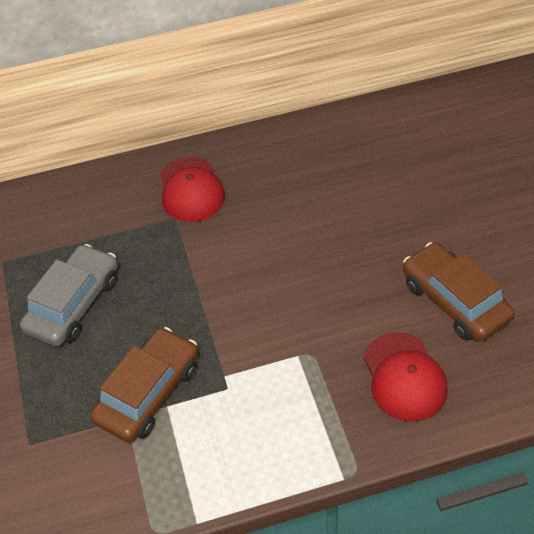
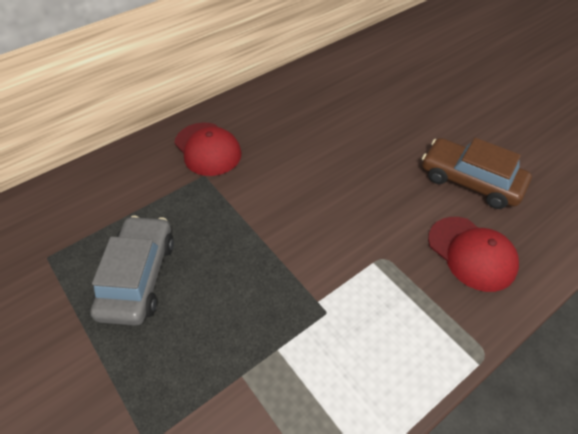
camera: 25 degrees left, 0 degrees up
(149, 393) = (253, 342): brown car -> none

